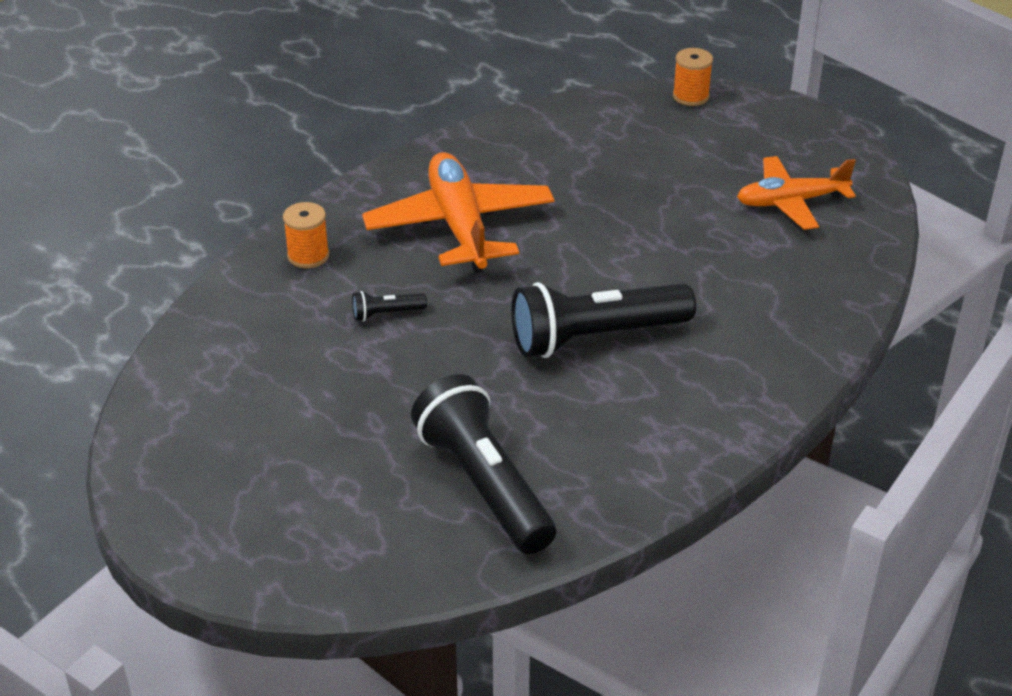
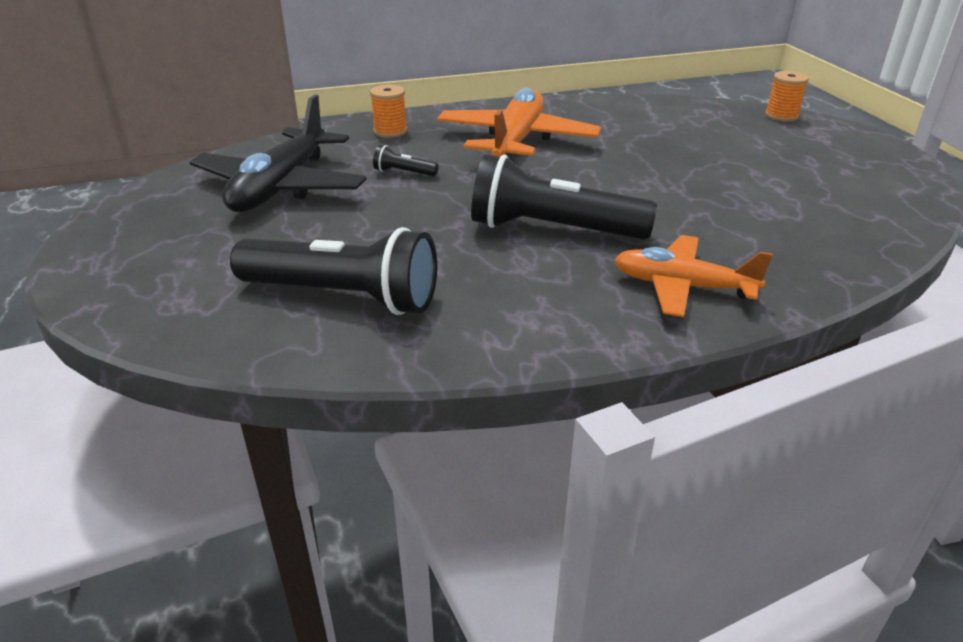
camera: 30 degrees right, 5 degrees down
(278, 380) = (281, 187): none -> black plane
(484, 485) = (343, 296): black flashlight -> black flashlight turned 105 degrees clockwise
(791, 202) = (824, 192): orange plane -> orange plane (682, 287)

